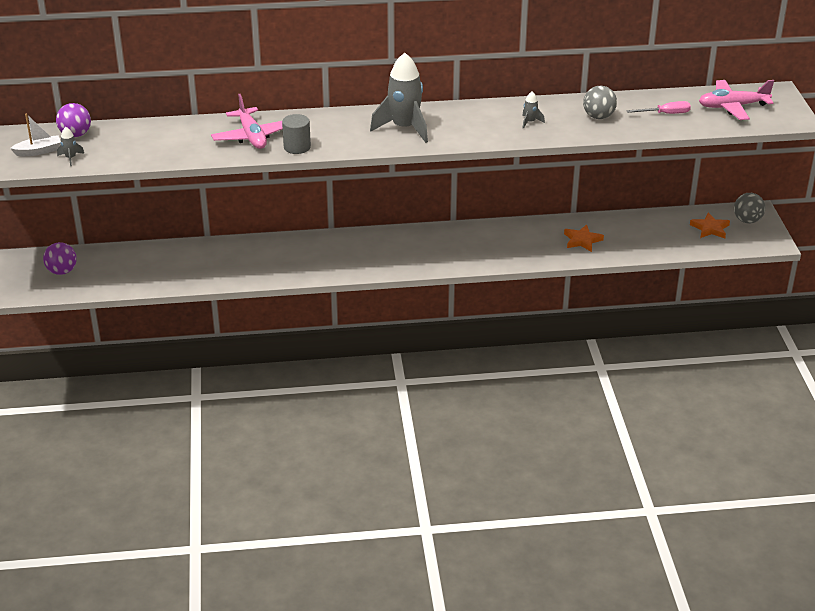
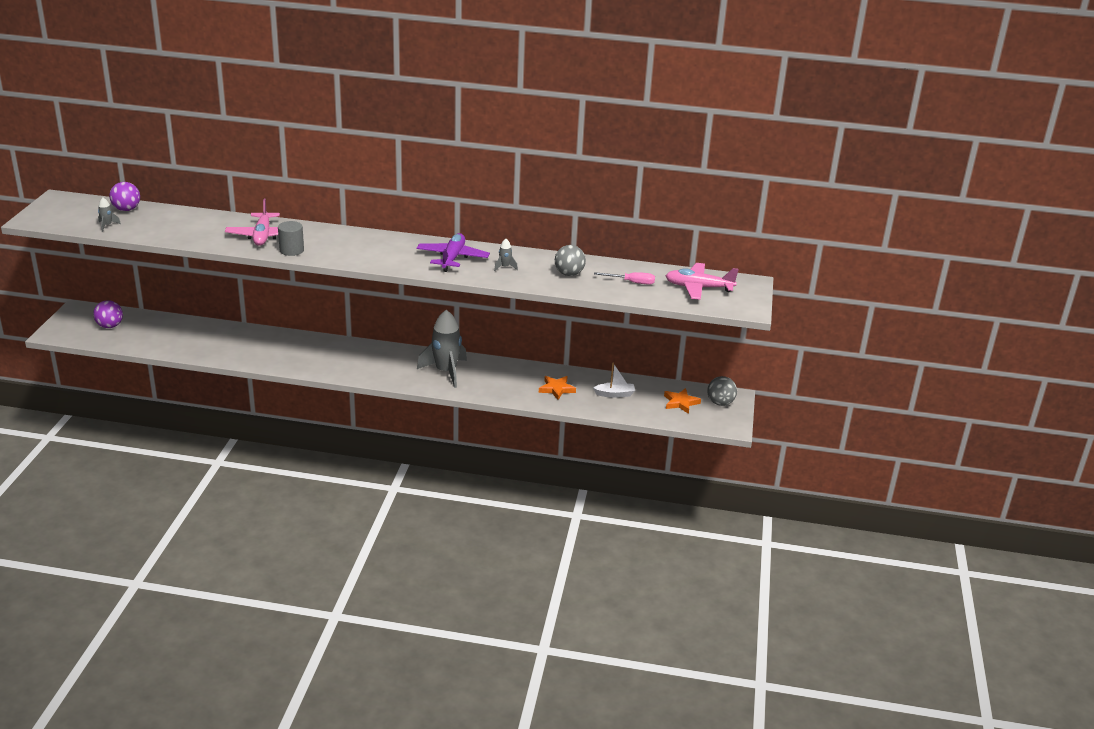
camera: 15 degrees right, 5 degrees down
(38, 151) = (88, 216): white boat -> white boat (615, 394)
(404, 128) = (393, 252): grey rocket -> grey rocket (446, 372)
(470, 123) = (452, 258): none -> purple plane

